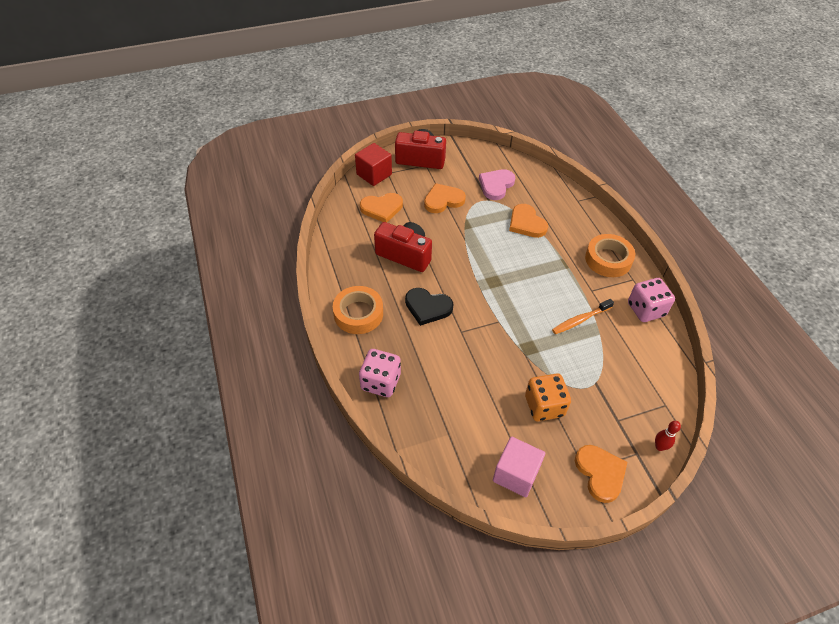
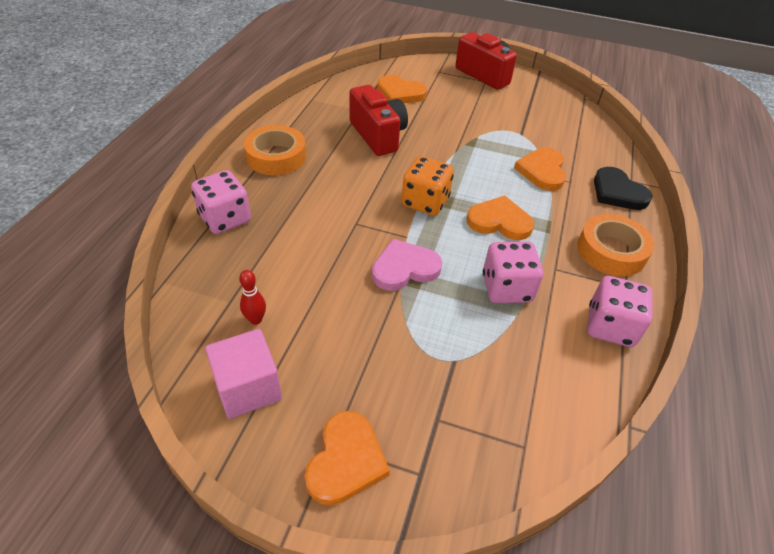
camera: 35 degrees right, 5 degrees down
(374, 174) = (424, 67): red cube -> none
(427, 307) = (347, 186): black heart -> black heart (617, 192)
(443, 200) = (470, 113): orange heart -> orange heart (499, 221)
(496, 185) = (543, 126): pink heart -> pink heart (404, 268)
(544, 406) = (362, 344): orange dice -> orange dice (425, 202)
(580, 320) = (506, 288): orange toothbrush -> pink dice
(659, 447) = (461, 489): red bowling pin -> red bowling pin (255, 320)

